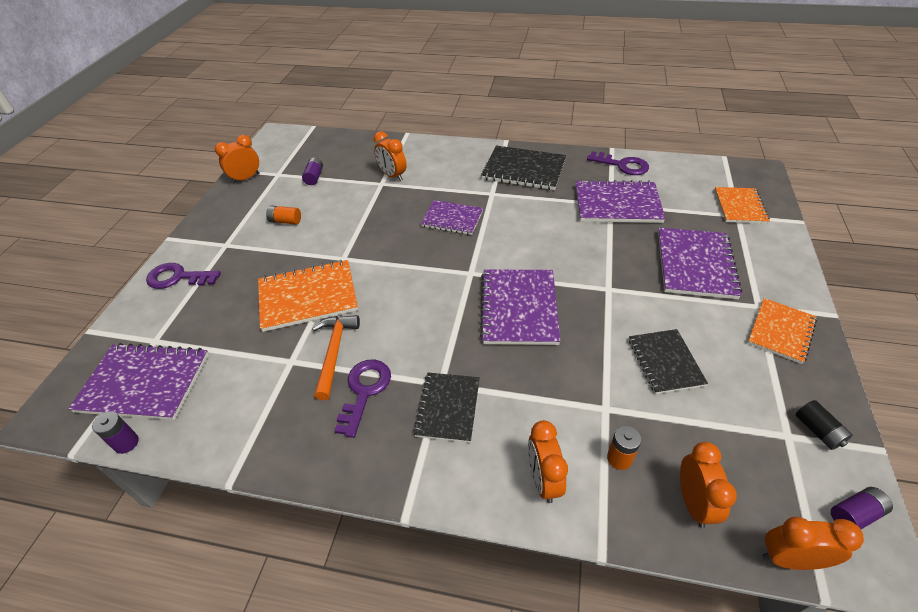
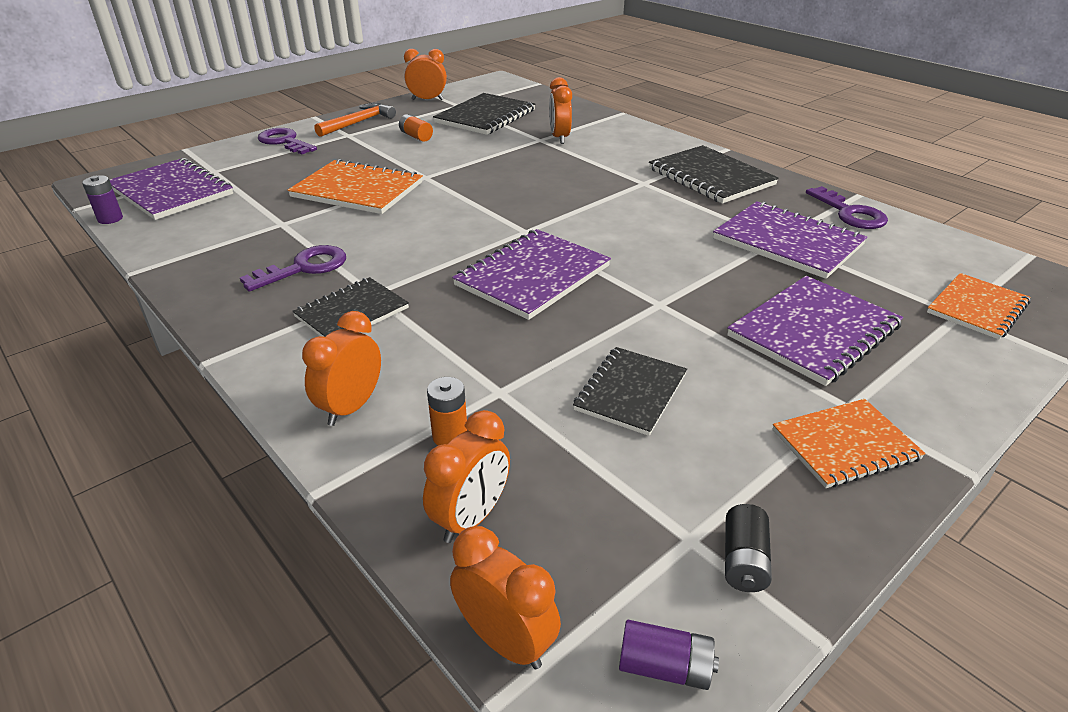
camera: 35 degrees right, 10 degrees down
(314, 177) = (485, 116): purple battery -> black notebook
(334, 352) = (321, 233): orange hammer -> orange hammer (358, 123)
(452, 219) = (570, 187): purple notebook -> none

